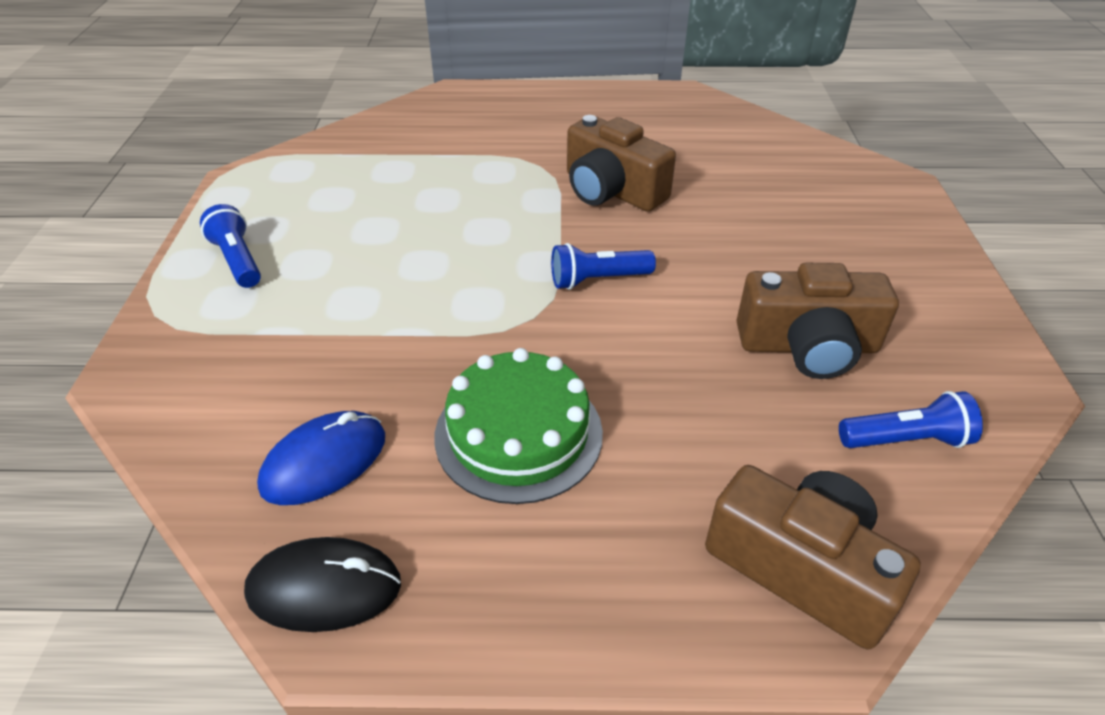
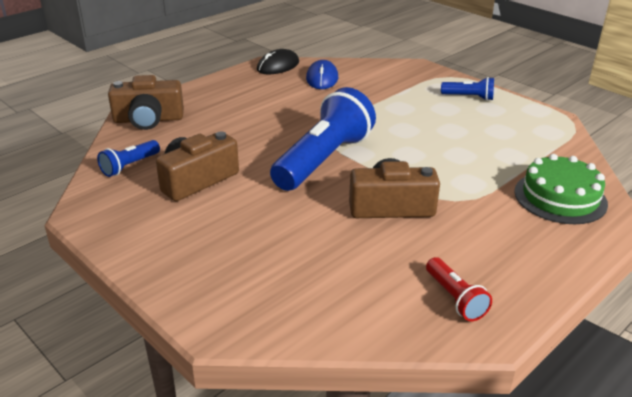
camera: 135 degrees right, 10 degrees down
(518, 433) = (276, 106): green cake -> green cake (560, 197)
(597, 280) = (324, 160): blue flashlight -> blue flashlight, size x2.15
(676, 114) = (455, 298): none -> red flashlight

